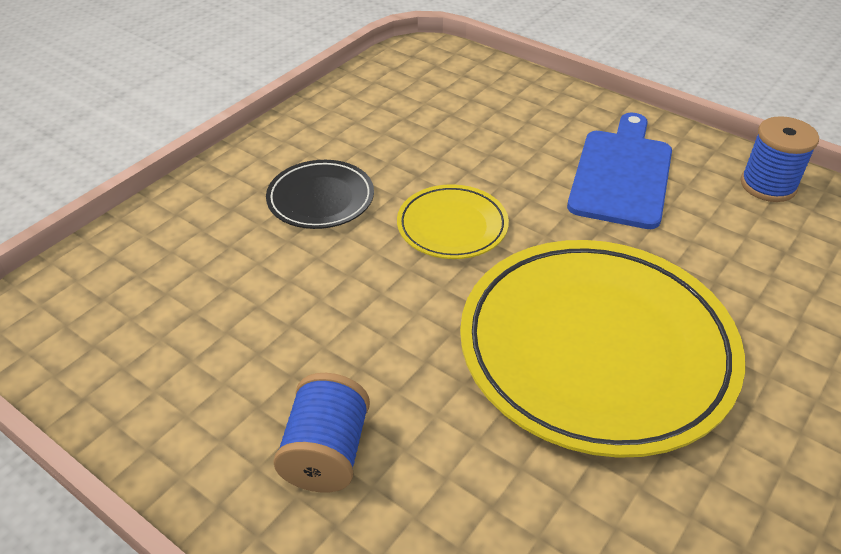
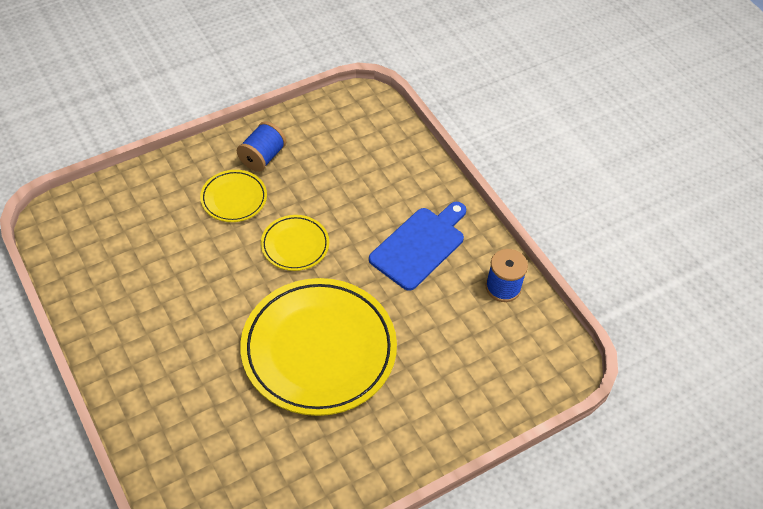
camera: 20 degrees right, 10 degrees up
(321, 199) = (234, 198): black plate -> yellow plate
(326, 453) = (155, 350): blue spool -> blue spool (262, 157)

